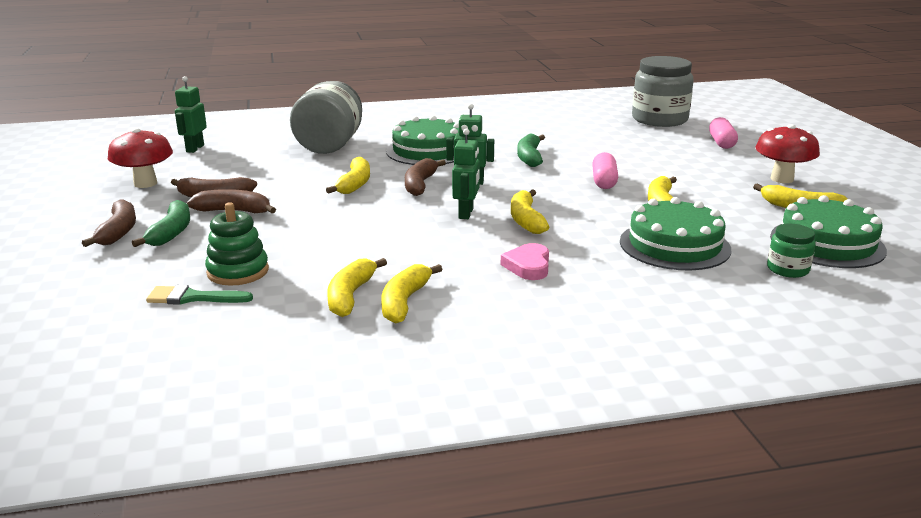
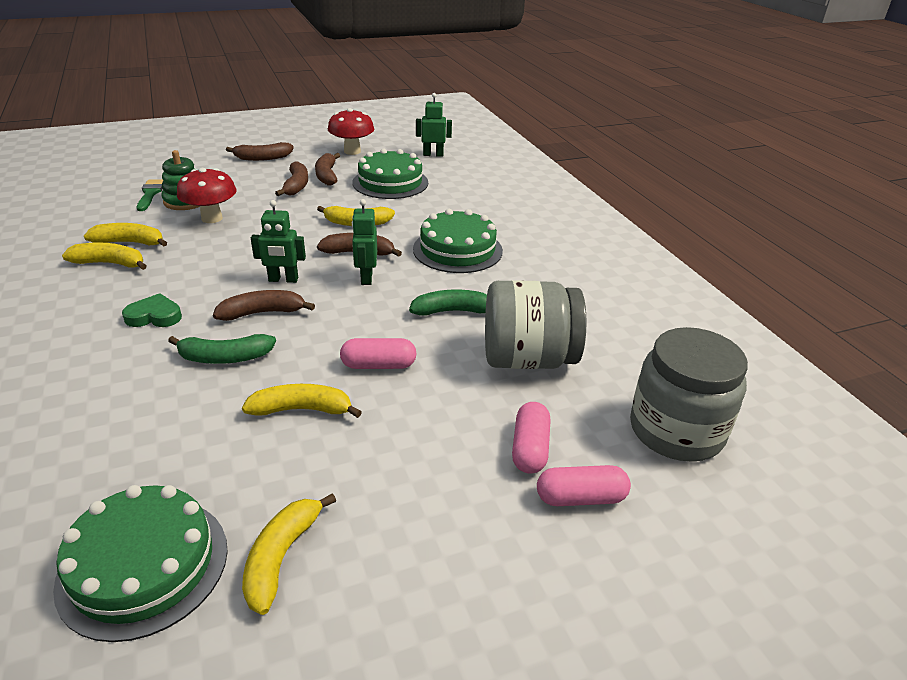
camera: 80 degrees right, 10 degrees up
(171, 232) = (258, 172): green banana -> green banana (224, 358)
(330, 145) = (459, 202): grey jar -> grey jar (528, 359)
(526, 220) = (262, 313): yellow banana -> brown banana
(528, 266) = (154, 316): pink heart -> green heart
(674, 245) = (176, 411): green cake -> green cake (390, 182)
(684, 149) = (530, 448): none -> pink capsule
(782, 179) = (410, 556): red mushroom -> red mushroom (212, 218)
(787, 269) = (79, 505): green jar -> none

